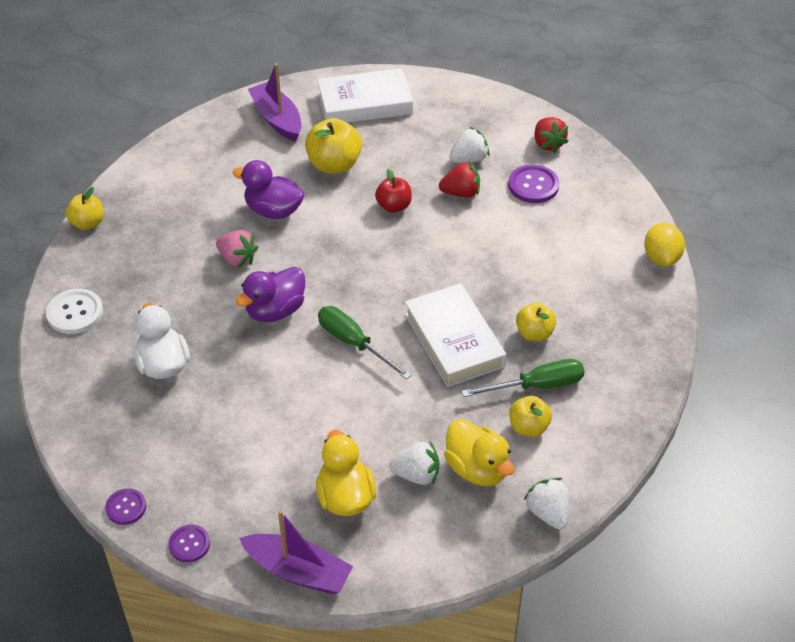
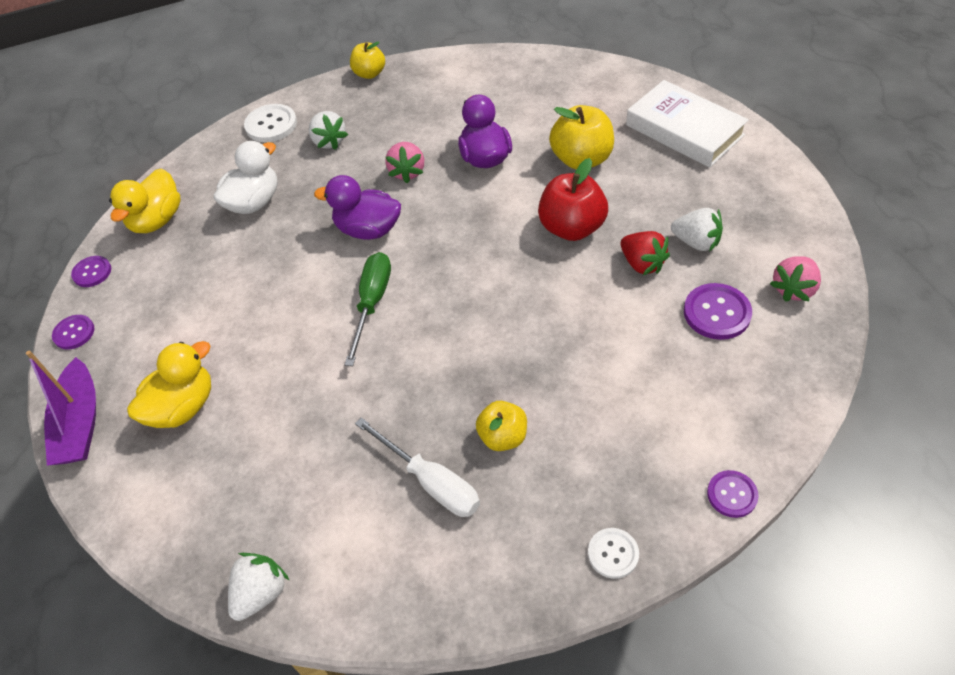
camera: 60 degrees right, 5 degrees up
(277, 119) = (597, 94): purple boat -> none
(394, 206) = (571, 228): red apple -> red apple, size x1.59
(416, 475) = (242, 446): white strawberry -> white strawberry (329, 141)
(454, 340) = (437, 375): white book -> none
(477, 469) = (281, 492): yellow duck -> yellow duck (157, 220)
(528, 427) = (367, 507): yellow apple -> none
(537, 386) = (431, 482): green screwdriver -> white screwdriver
(548, 144) = (793, 289): red strawberry -> pink strawberry
(657, 328) = (613, 553): none -> white button
(661, 258) = (732, 494): yellow lemon -> purple button

